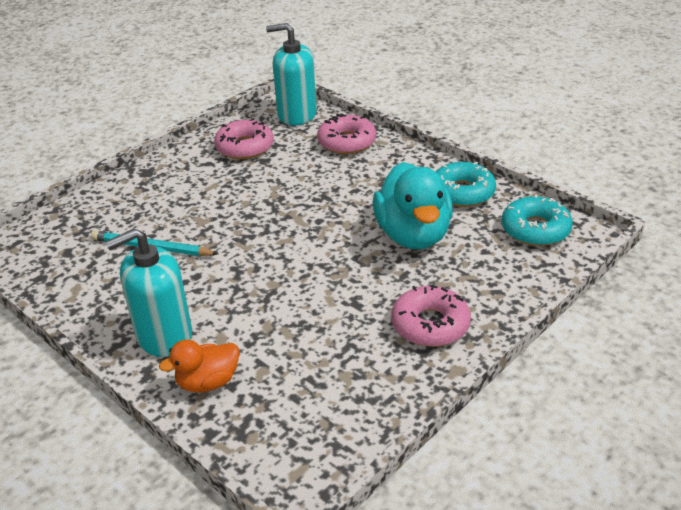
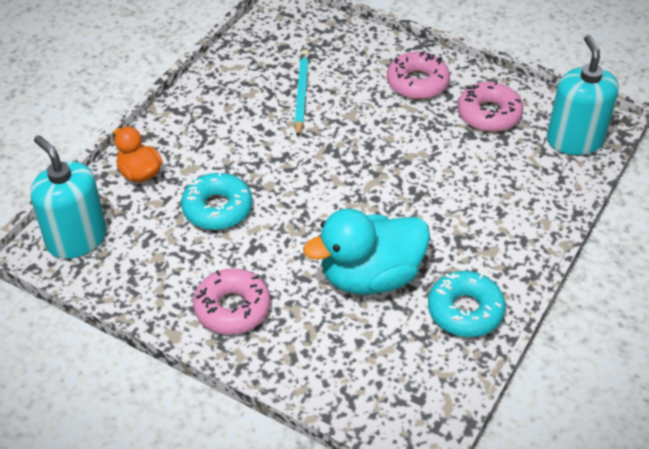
camera: 75 degrees right, 10 degrees up
(164, 336) = (189, 133): turquoise soap dispenser -> turquoise soap dispenser (76, 239)
(347, 142) = (532, 193): pink donut -> pink donut (417, 83)
(535, 229) = (411, 386): turquoise donut -> turquoise donut (217, 208)

